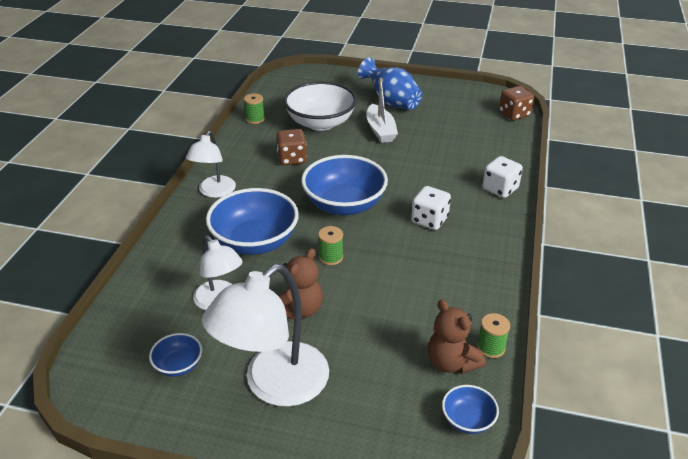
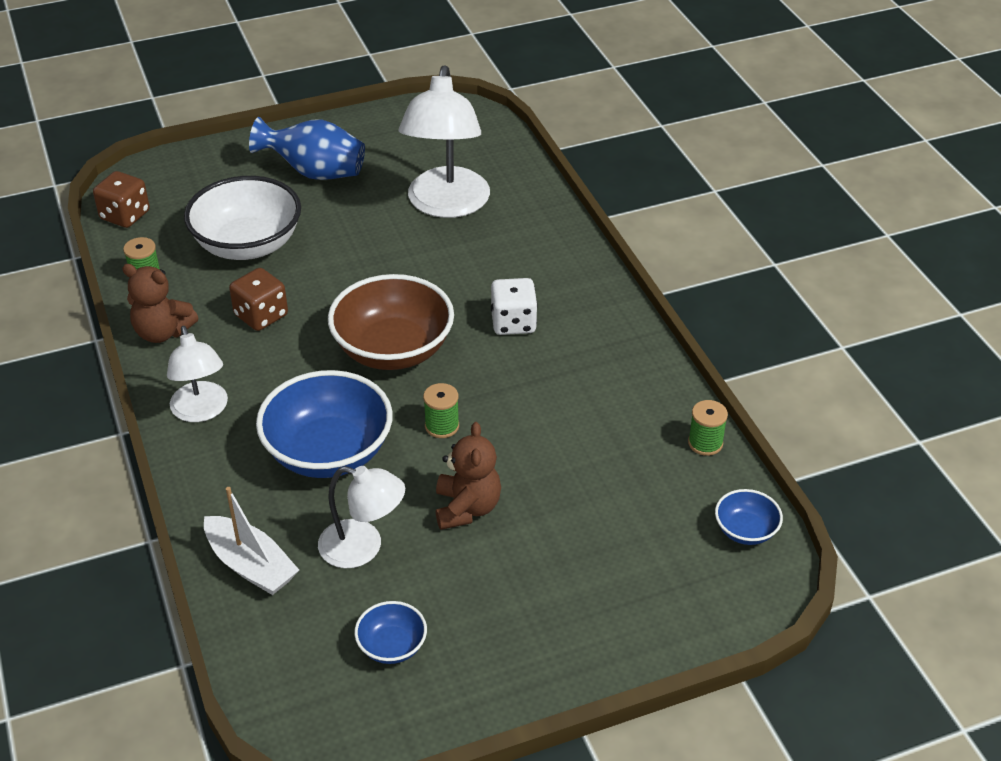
camera: 35 degrees left, 5 degrees up
(274, 385) = (523, 606): white lamp -> white lamp (446, 205)
(344, 205) = (393, 350): blue bowl -> brown bowl
(380, 130) = (340, 222): white boat -> white boat (251, 565)
(451, 362) = (680, 480): brown teddy bear -> brown teddy bear (162, 332)
(500, 189) = (558, 244): white dice -> none
(514, 114) = (489, 130): brown dice -> brown dice (125, 215)

